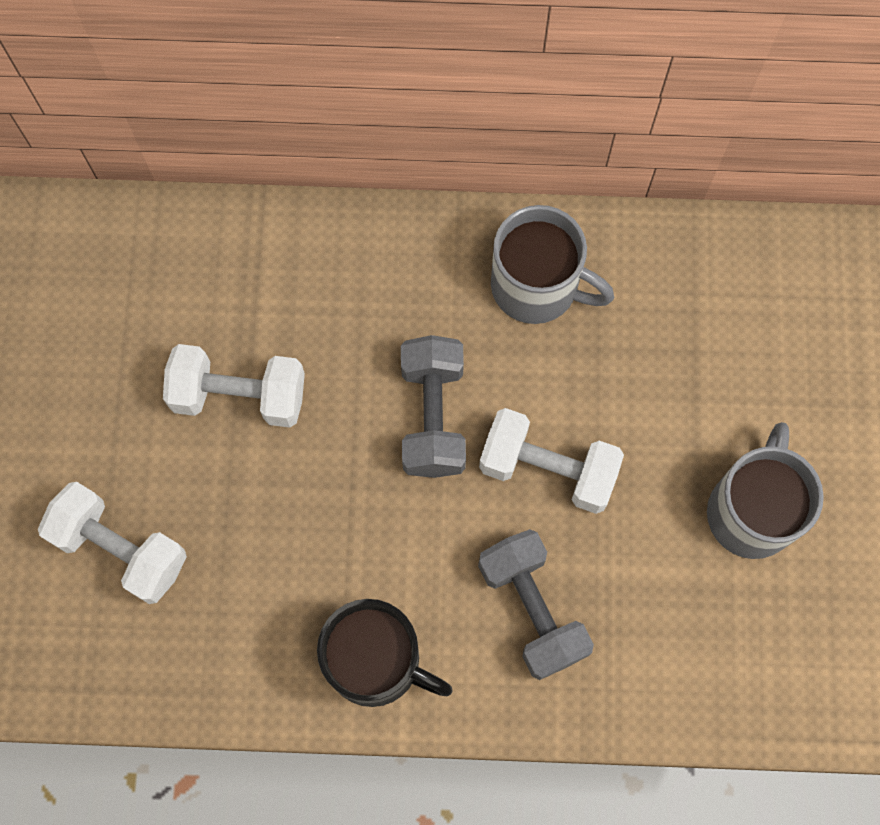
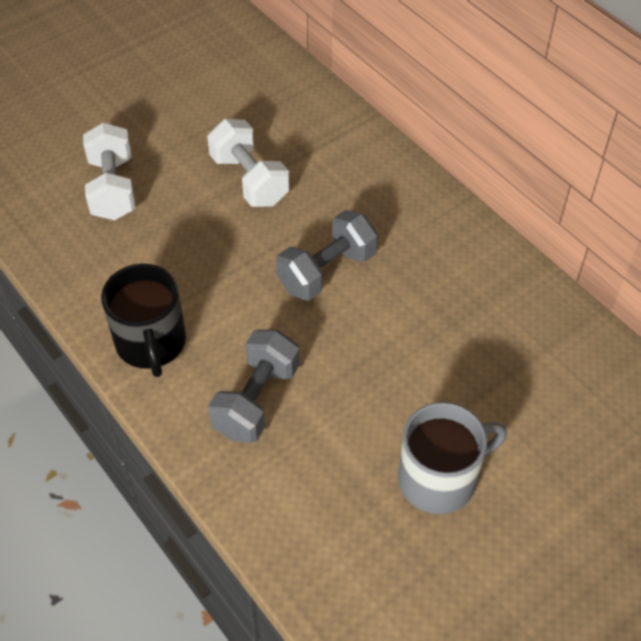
camera: 50 degrees right, 20 degrees down
(537, 286) = (460, 267): grey mug -> none
(548, 469) = (353, 348): white dumbbell -> none

